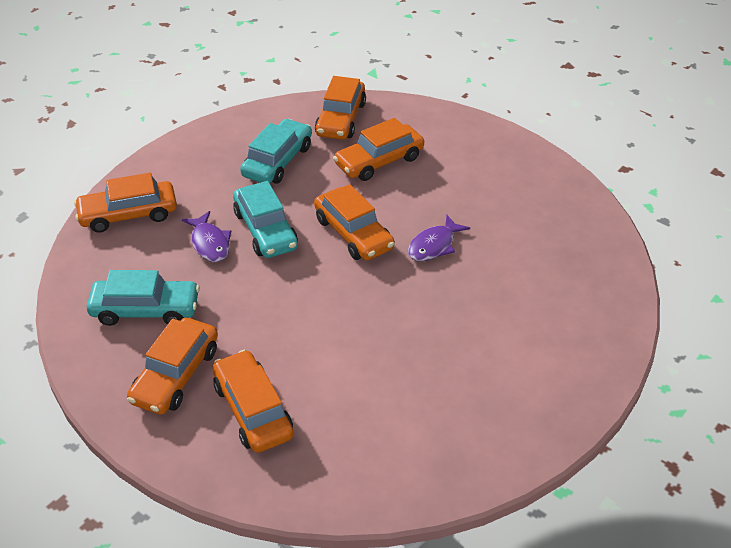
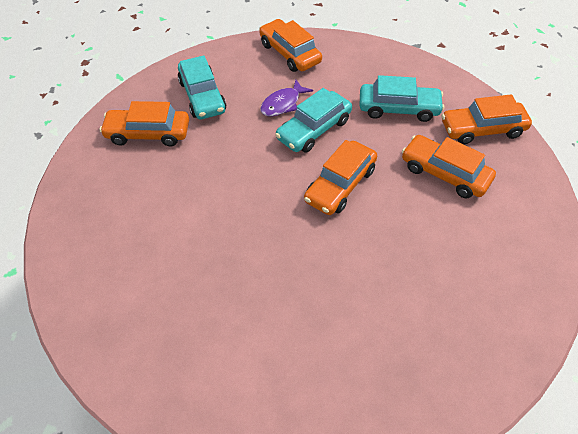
camera: 70 degrees right, 10 degrees up
(253, 410) = (128, 186): orange car -> none
(434, 245) = (356, 247): purple fish -> none

